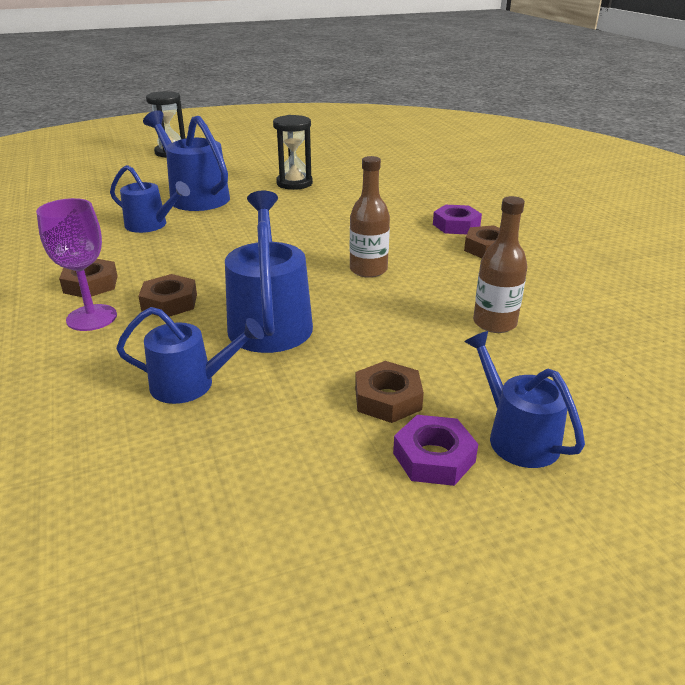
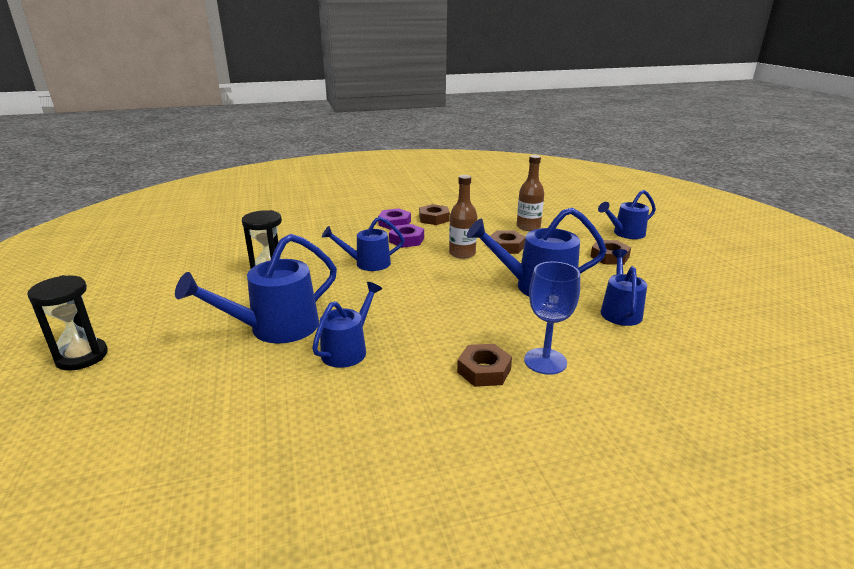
camera: 85 degrees left, 5 degrees down
(91, 318) = (545, 361): purple goblet -> blue goblet
(169, 302) = (515, 326): brown nut -> brown nut (506, 246)
(327, 219) = (367, 263): none -> blue watering can
(433, 457) = (649, 250): purple nut -> purple nut (406, 240)

